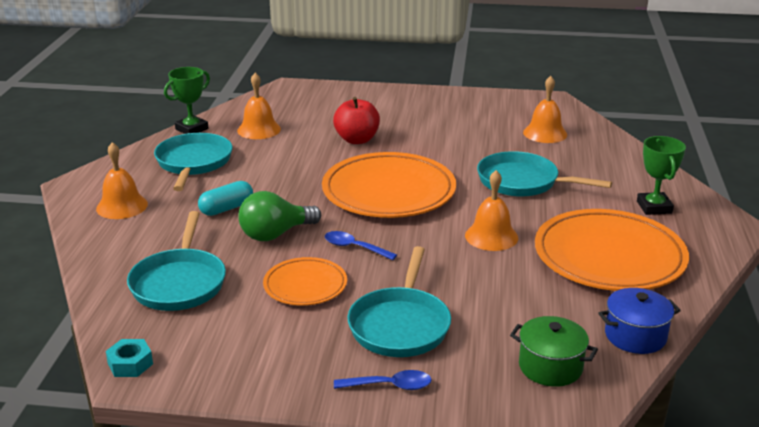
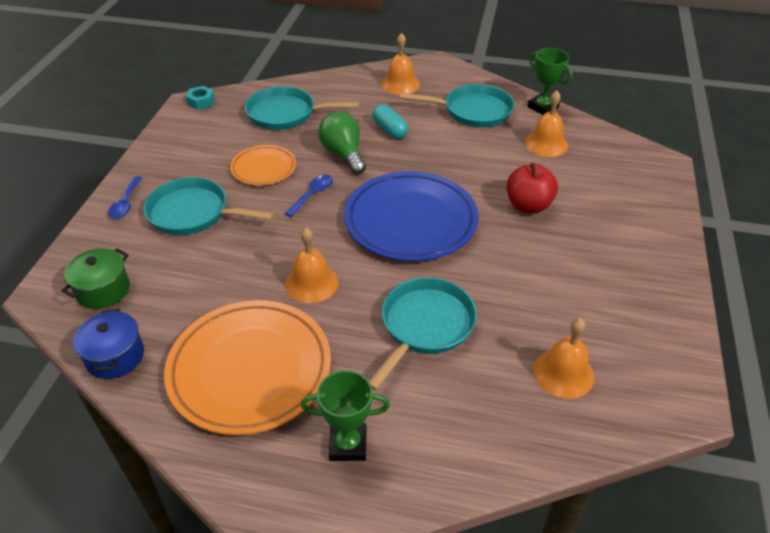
camera: 95 degrees right, 15 degrees up
(389, 192) = (410, 221): orange plate -> blue plate

